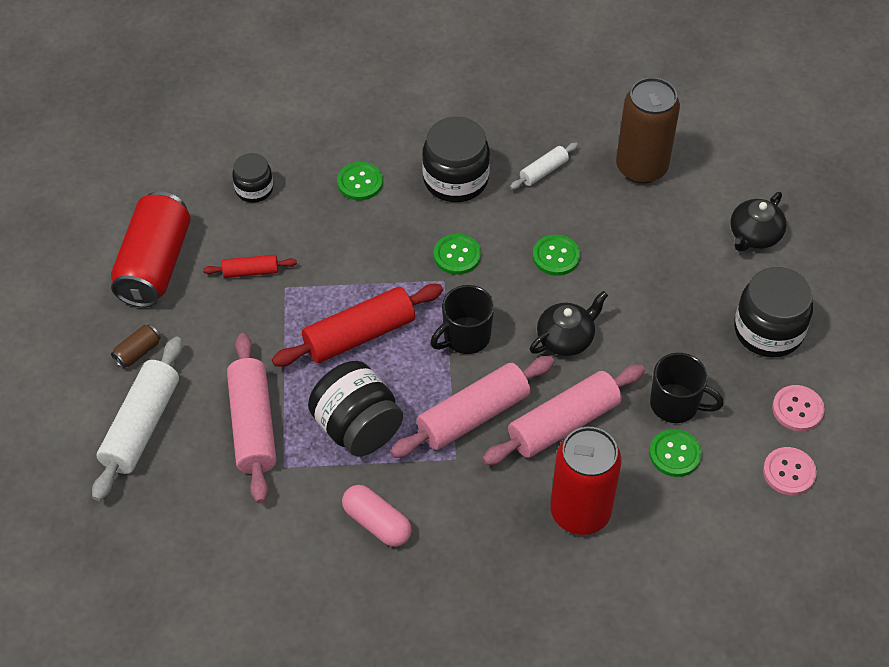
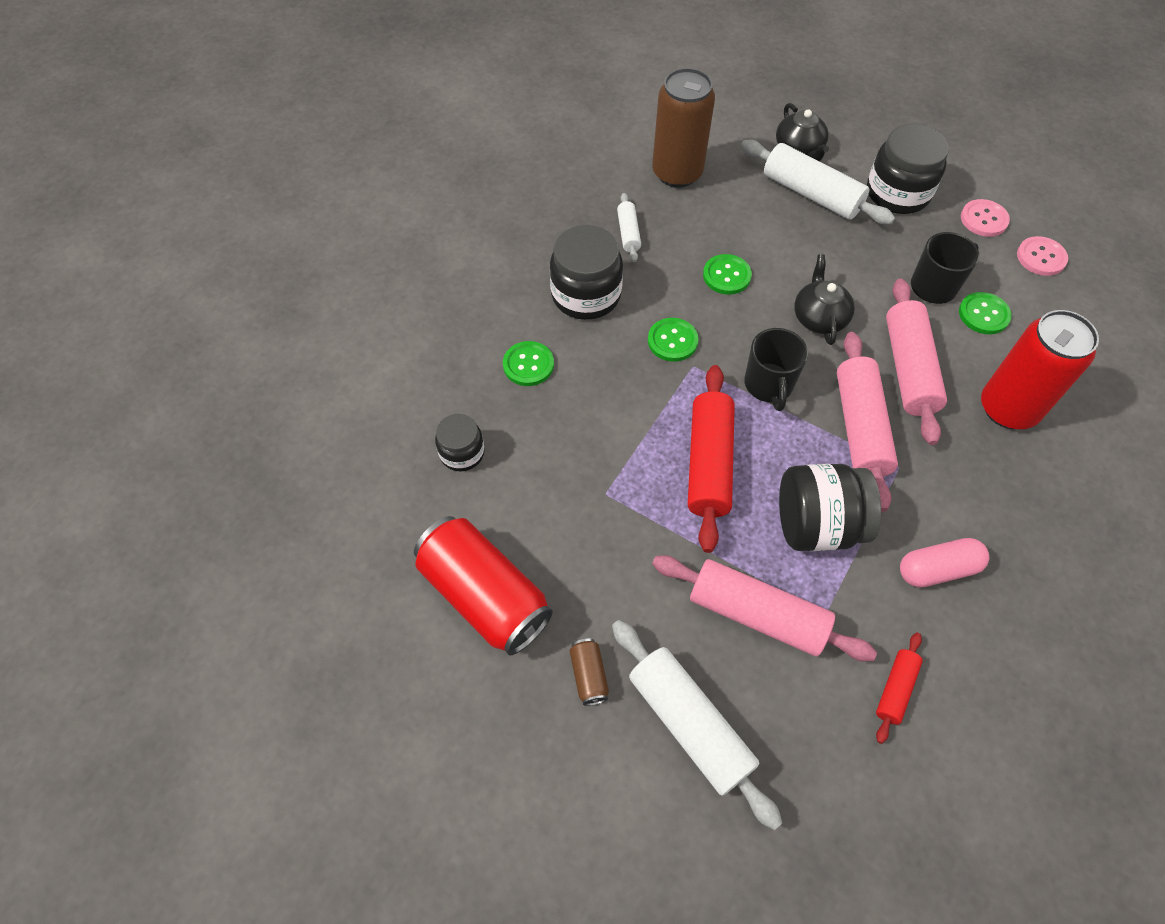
camera: 55 degrees left, 5 degrees up
(251, 271) = (563, 512): red rolling pin -> red rolling pin (895, 689)
(706, 269) = (811, 194): none -> white rolling pin

